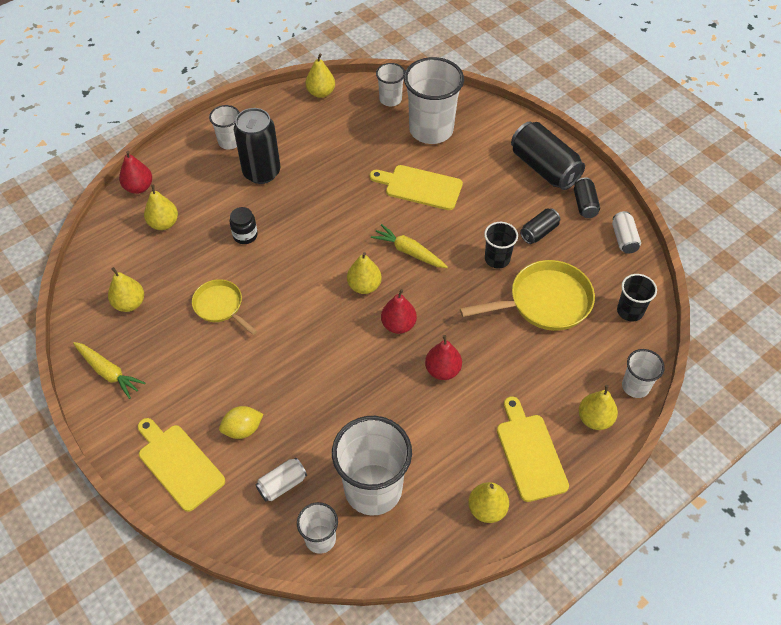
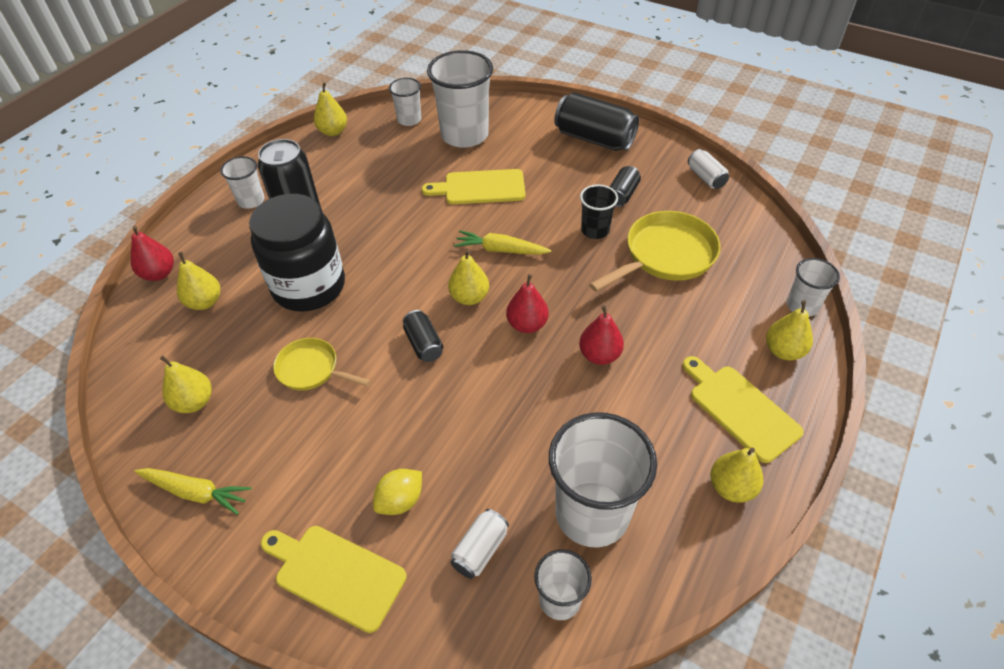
camera: 20 degrees left, 5 degrees down
(245, 235) = (309, 286): black jar -> black jar, size x2.48
(584, 204) = (651, 159): black can -> black can (424, 344)
(630, 311) = (752, 239): black cup -> none

